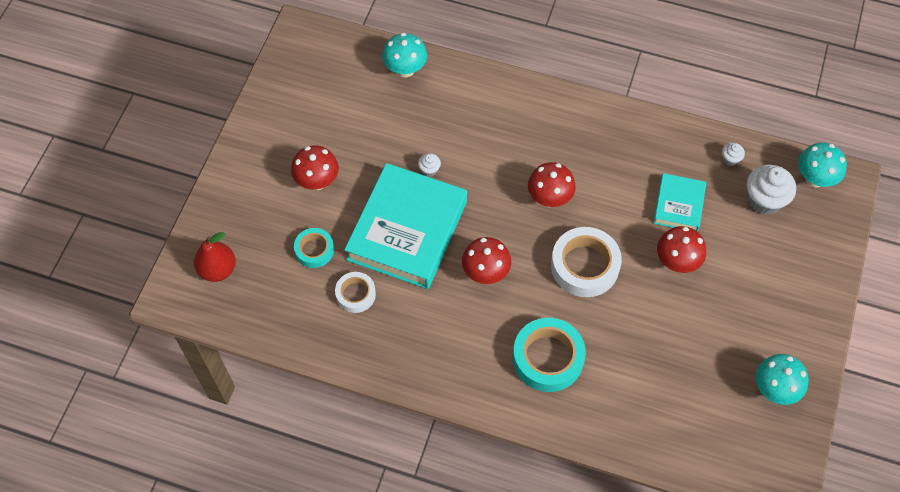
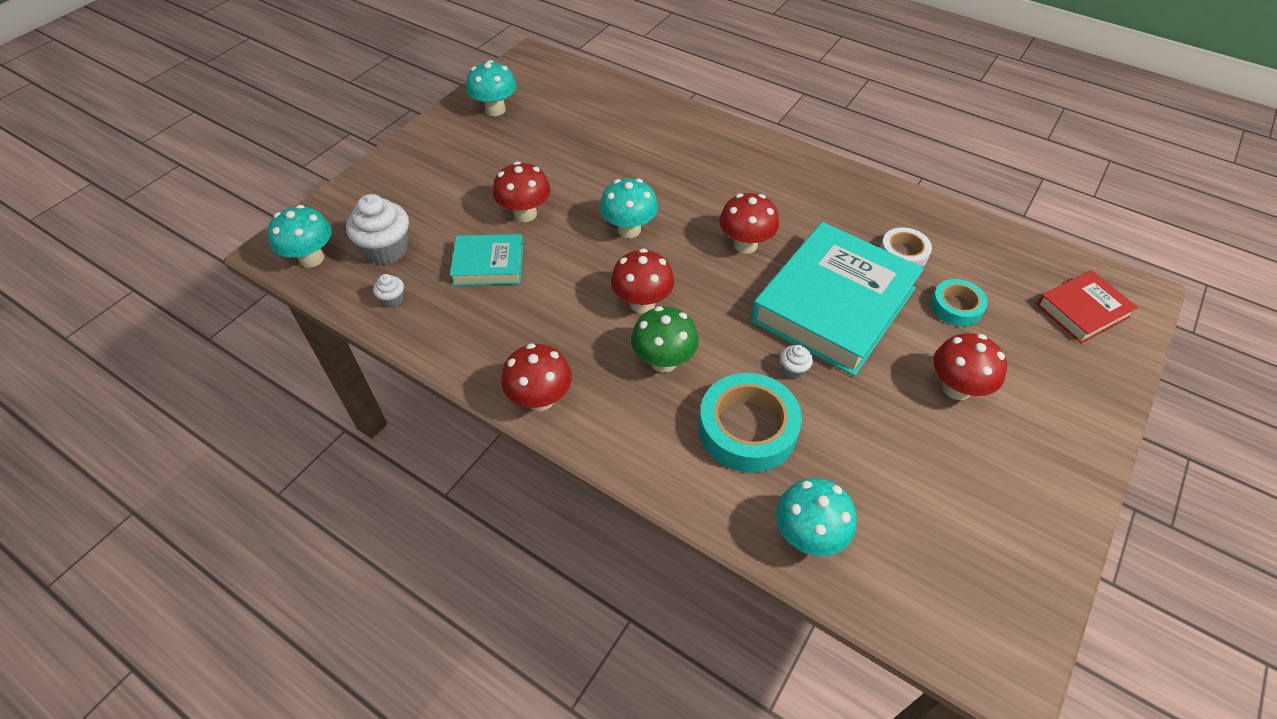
camera: 165 degrees left, 10 degrees down
(218, 269) = (1082, 310): red pear -> red book
(519, 156) = (663, 361): none -> green mushroom
(548, 358) = (700, 165): turquoise tape -> turquoise tape (747, 429)
(584, 266) = (629, 229): white tape -> turquoise mushroom
(589, 111) = (540, 399): none -> red mushroom
(679, 205) = (488, 264): turquoise book -> turquoise book turned 60 degrees clockwise

